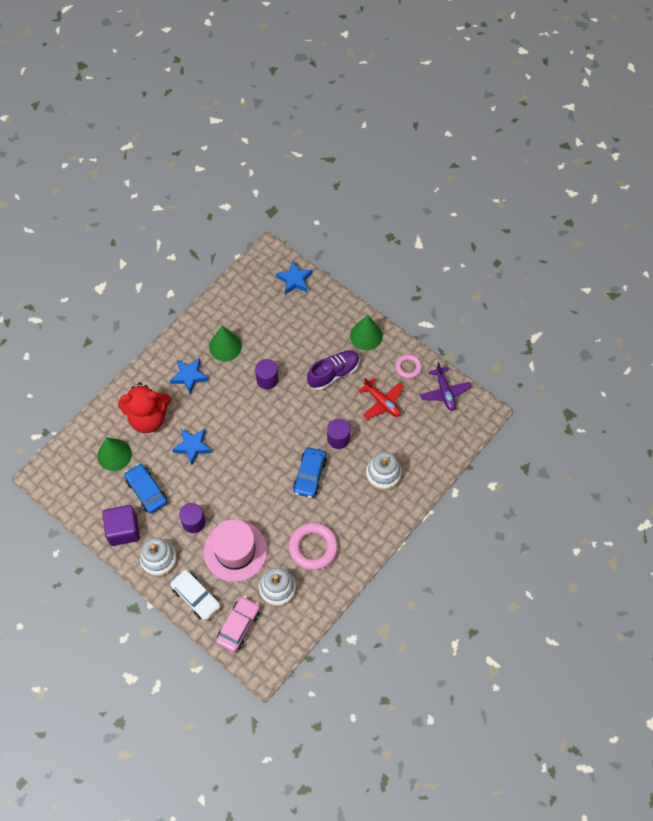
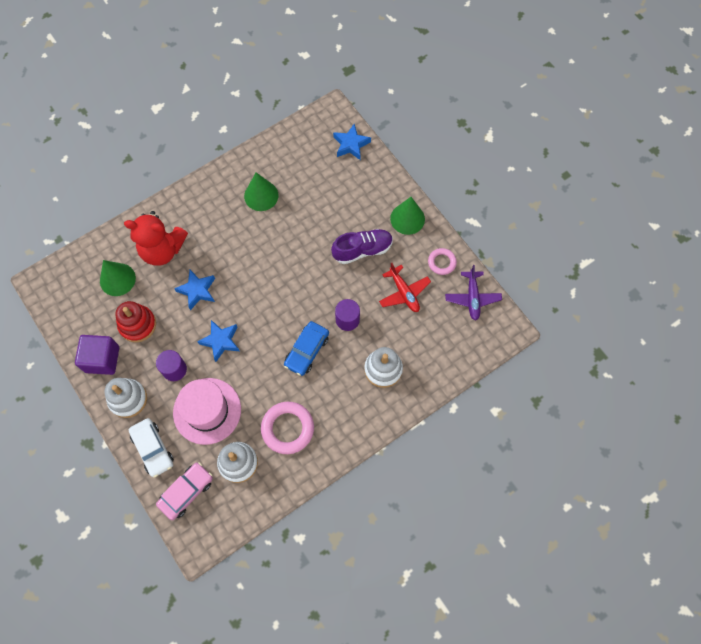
camera: 15 degrees right, 5 degrees up
(146, 491) = (137, 325): blue car -> red stacking toy
(189, 376) = (216, 218): blue star -> blue star (221, 341)
(267, 379) = (293, 240): purple cylinder -> none

